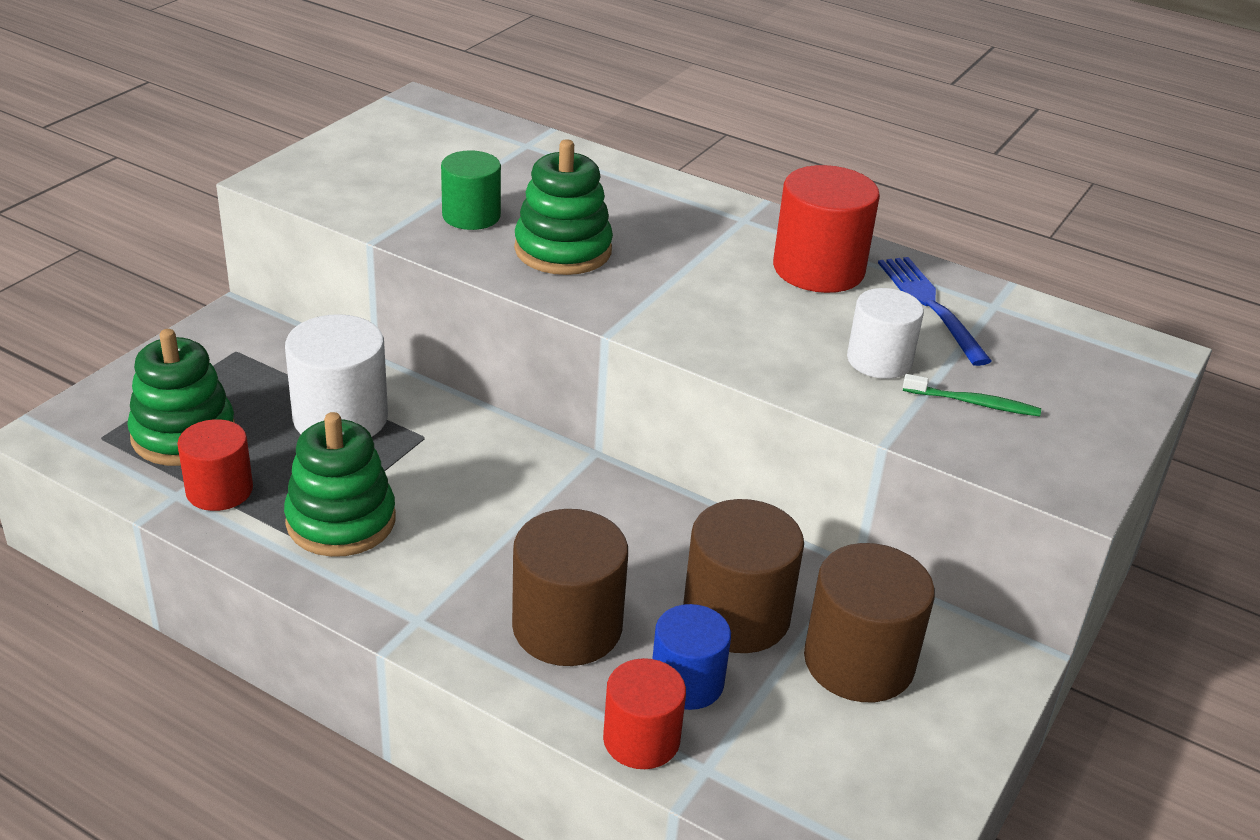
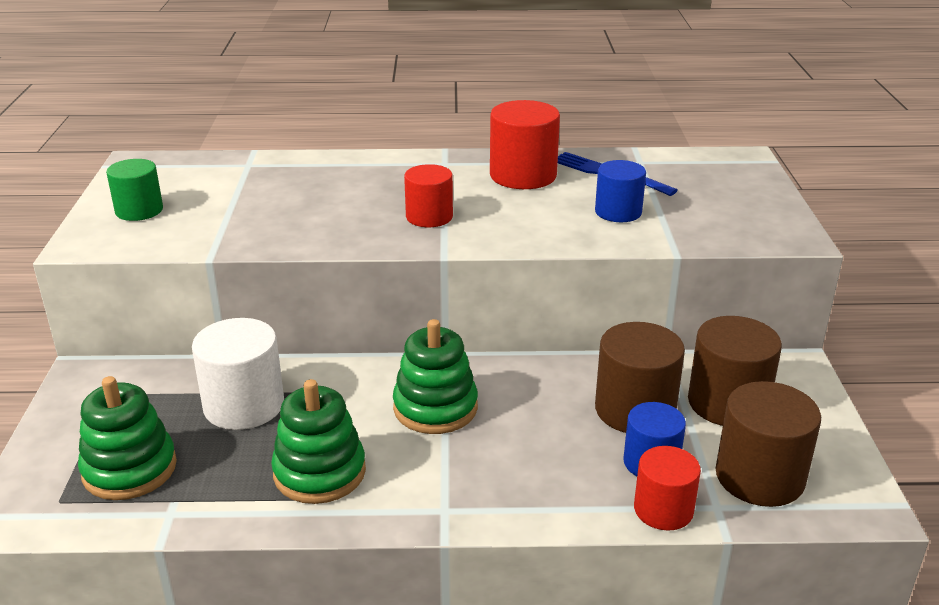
camera: 30 degrees left, 5 degrees down
(219, 490) = (202, 494): red cylinder -> red cylinder (429, 217)
(471, 216) = (263, 219): green cylinder -> green cylinder (139, 210)
(563, 250) = (352, 218): green stacking toy -> green stacking toy (435, 408)
(567, 627) = (545, 466): brown cylinder -> brown cylinder (759, 477)
(879, 360) = (618, 212): white cylinder -> blue cylinder
(974, 403) = (694, 215): green toothbrush -> none

